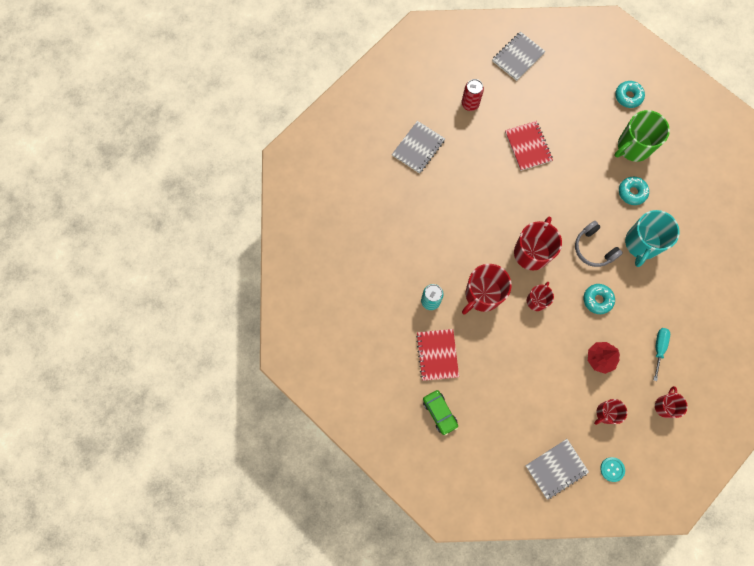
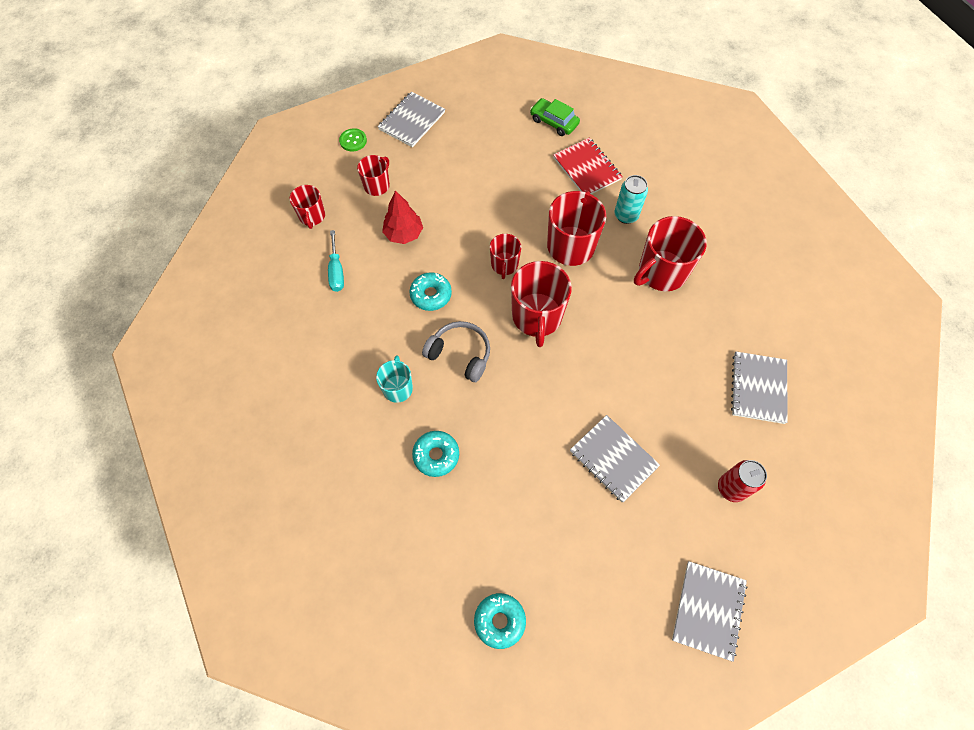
camera: 155 degrees right, 10 degrees down
(431, 247) = (661, 272): none -> red mug
(528, 146) = (613, 459): red notebook -> grey notebook
(612, 469) = (353, 141): turquoise button -> green button
(633, 147) = (459, 530): green mug -> none
(642, 244) = (398, 387): turquoise mug -> turquoise mug, size x0.57

